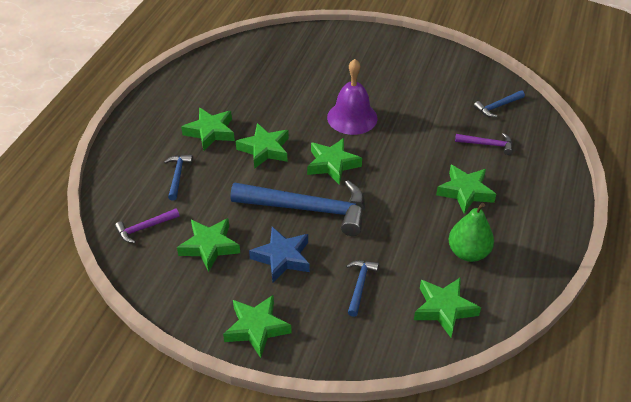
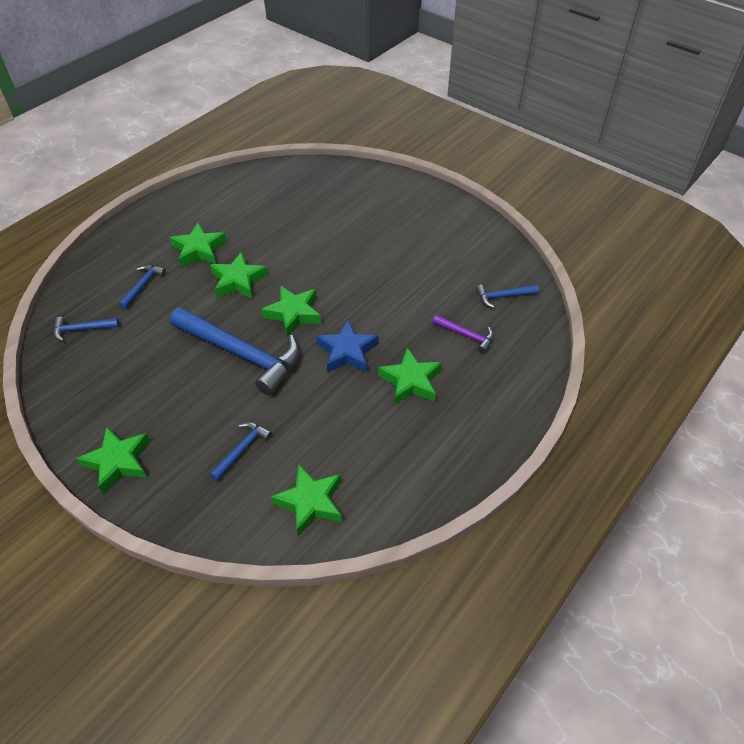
camera: 20 degrees right, 5 degrees up
(145, 228) = (82, 329): purple hammer -> blue hammer
(209, 246) = (127, 365): green star -> none
(282, 257) = (186, 397): blue star -> blue star (347, 352)
(352, 117) = (343, 269): purple bell -> none
(468, 252) = (373, 449): green pear -> none

